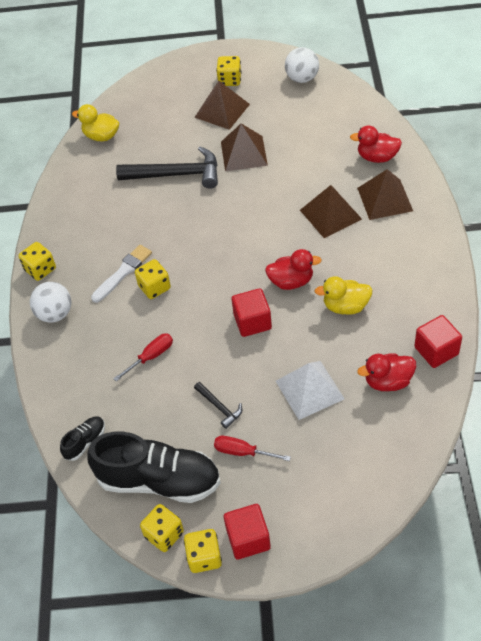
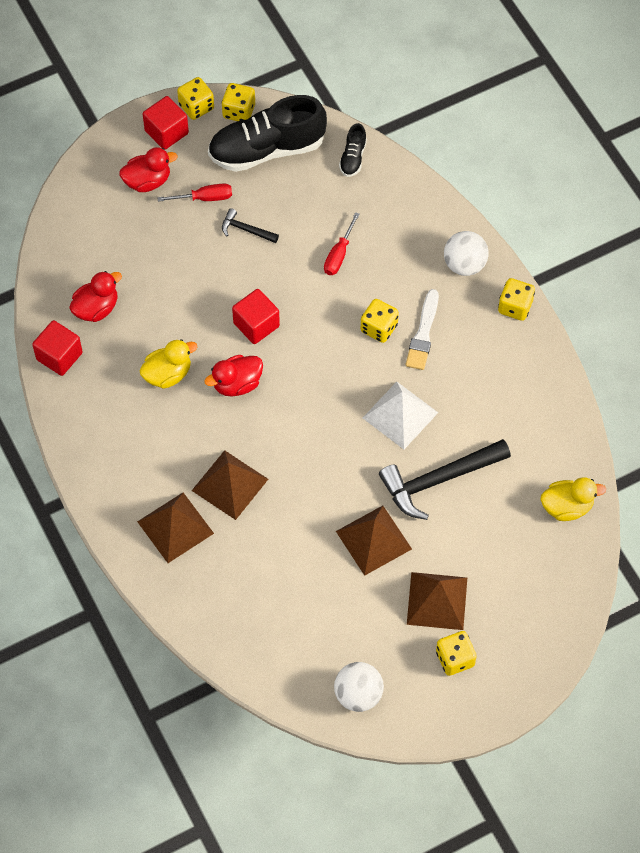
camera: 150 degrees right, 10 degrees up
(309, 389) = (168, 275): white pyramid -> white pyramid (400, 415)
(377, 157) = (207, 588): red duck -> red duck (147, 181)

